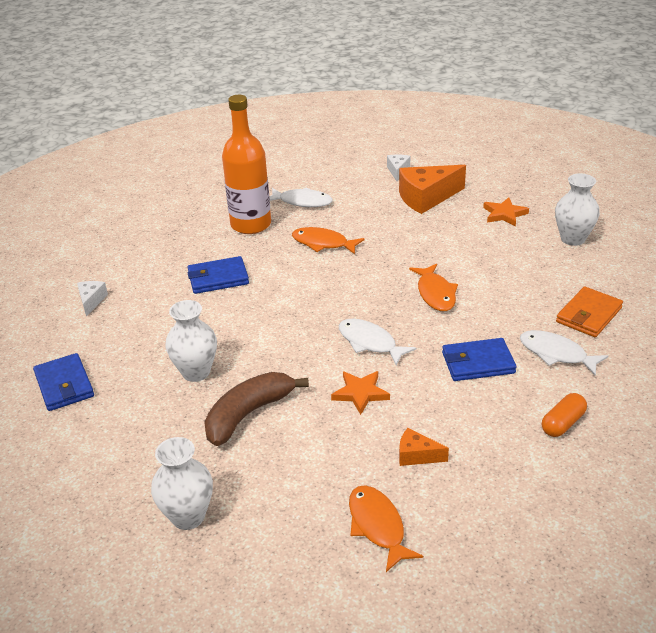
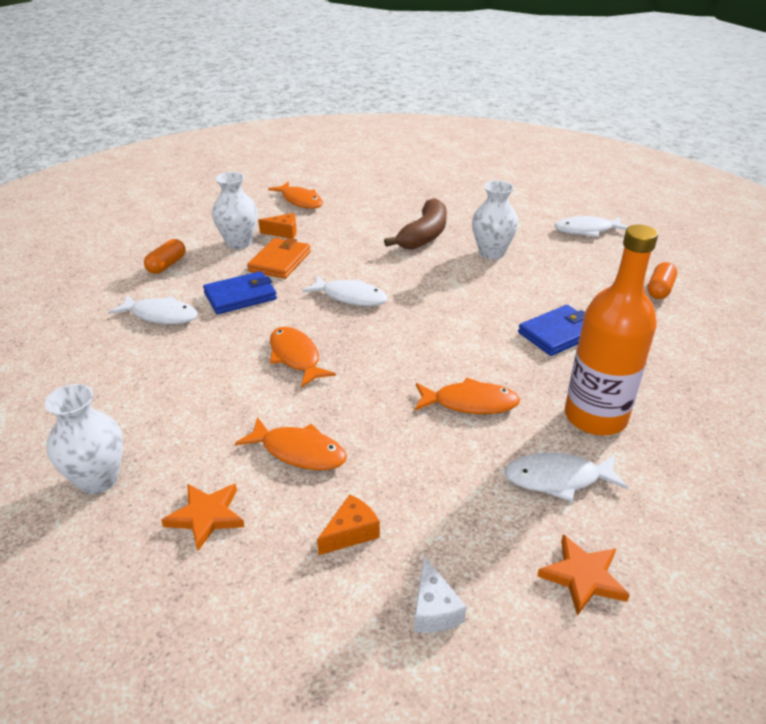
camera: 160 degrees right, 0 degrees up
(64, 385) = (586, 230): blue wallet -> white fish
(91, 301) = (659, 290): white cheese -> orange capsule
(188, 516) = (421, 189): white vase -> white vase (239, 243)
(360, 393) = (341, 260): orange star -> orange star (583, 577)
(426, 198) = (351, 533): orange cheese -> orange cheese, size x0.51
(446, 234) = (299, 452): none -> orange fish
(588, 315) = (113, 360): orange wallet -> orange wallet (280, 261)

